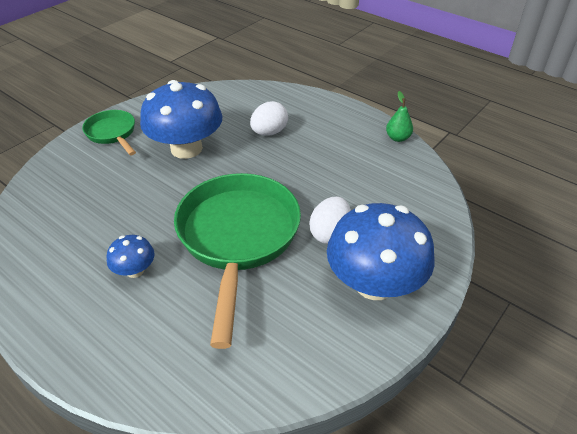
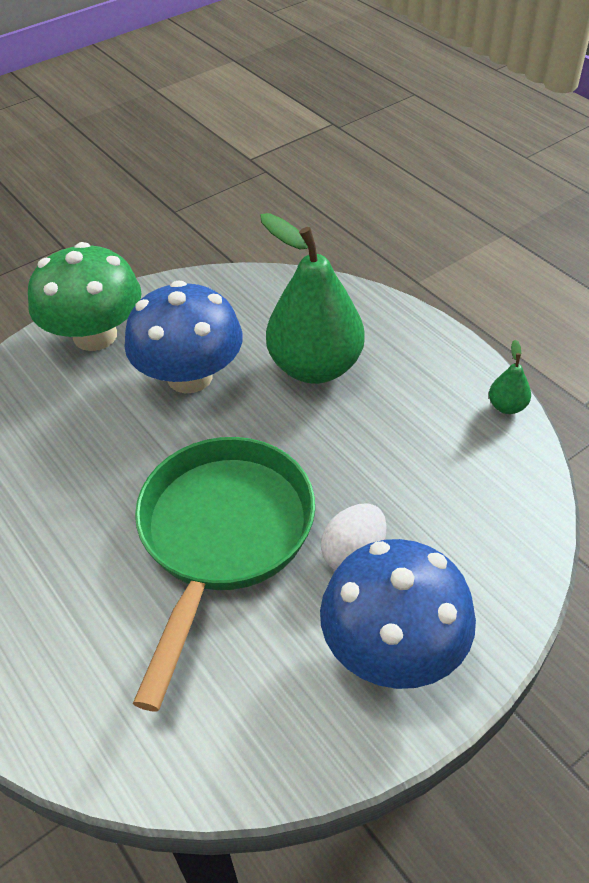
camera: 15 degrees right, 5 degrees up
(112, 133) = (95, 335): green pan -> green mushroom
(135, 270) = (74, 561): blue mushroom -> none
(269, 132) = (315, 367): white egg -> green pear

